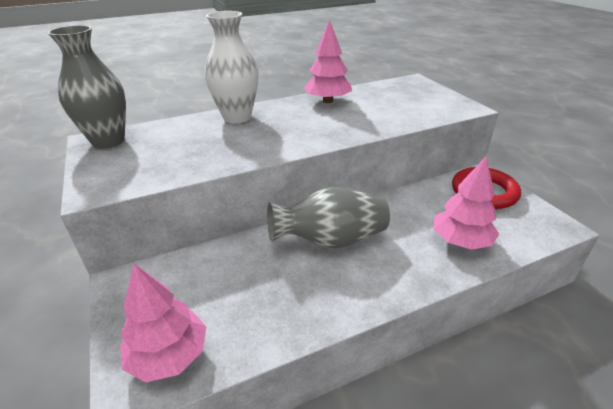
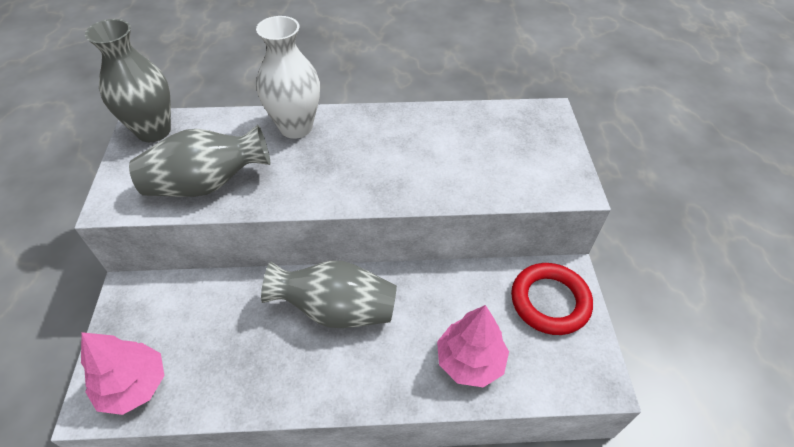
camera: 20 degrees right, 15 degrees up
(182, 160) = (207, 184): none -> grey vase
(328, 101) = (412, 126): pink tree -> none

